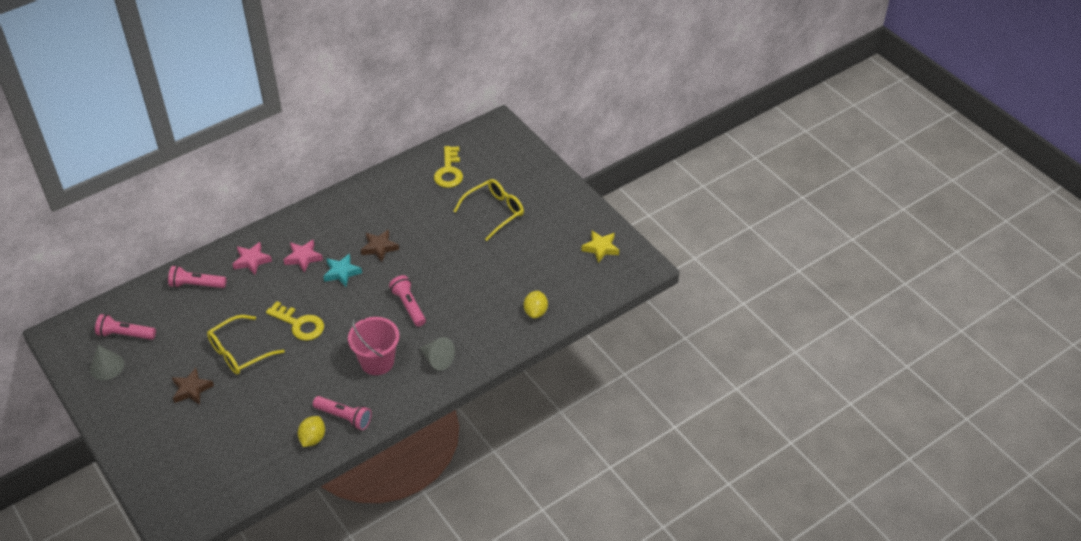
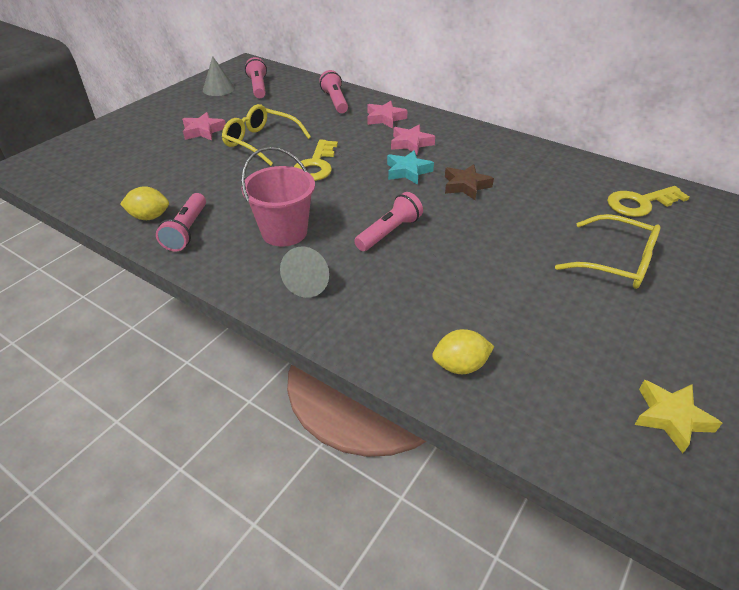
camera: 70 degrees right, 5 degrees down
(192, 389) = (203, 131): brown star -> pink star

